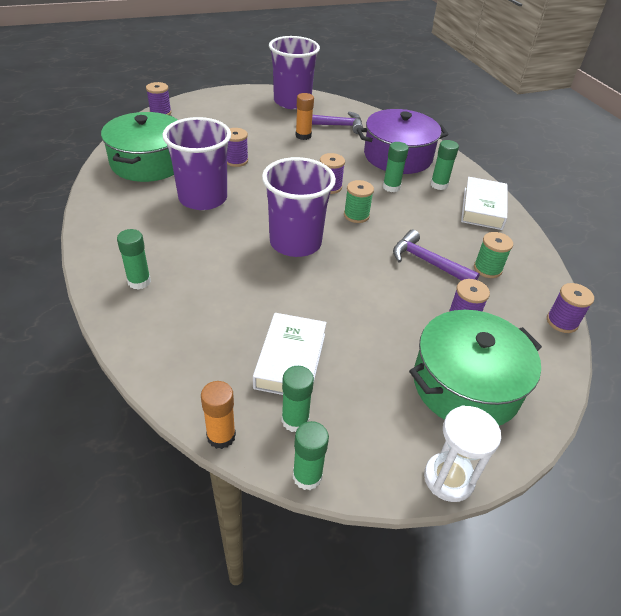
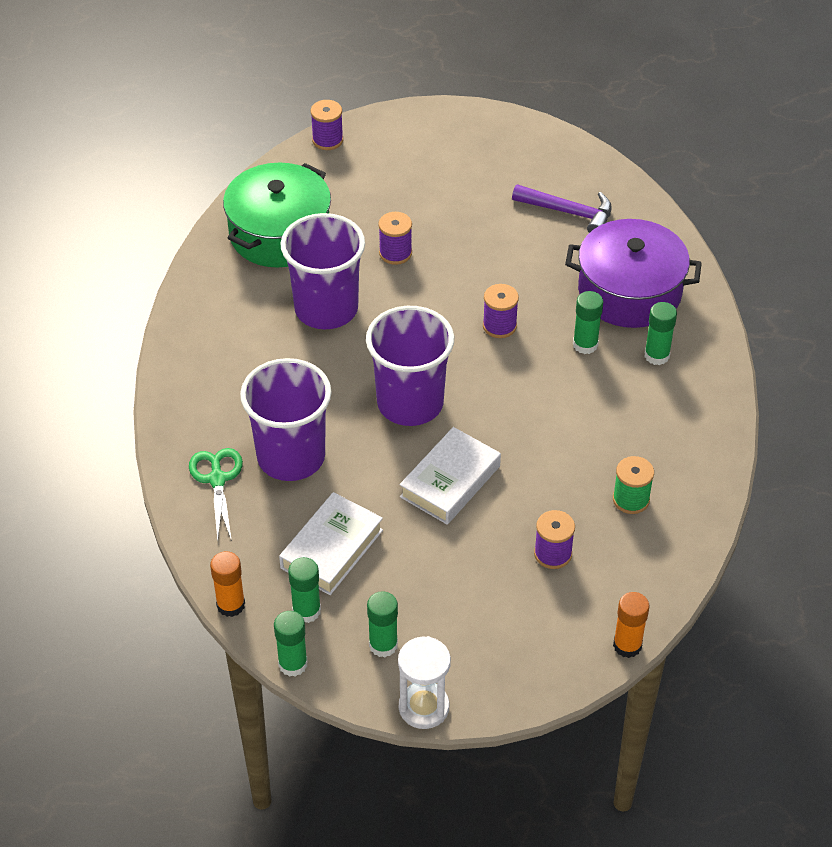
camera: 25 degrees right, 5 degrees up
(139, 281) = (211, 413): green glue stick -> green glue stick (383, 645)
(164, 330) = (217, 479): none -> green scissors
(292, 102) = (530, 150): purple cup -> purple cup (291, 457)
(303, 136) = (511, 224): orange glue stick -> orange glue stick (627, 645)
(356, 215) = (509, 380): green spool -> none
(428, 262) = (560, 471): purple hammer -> none
(466, 385) = (503, 627): green pot -> none
(483, 208) = (693, 408): white book -> white book (450, 481)
(562, 322) = (671, 591): purple spool -> none

